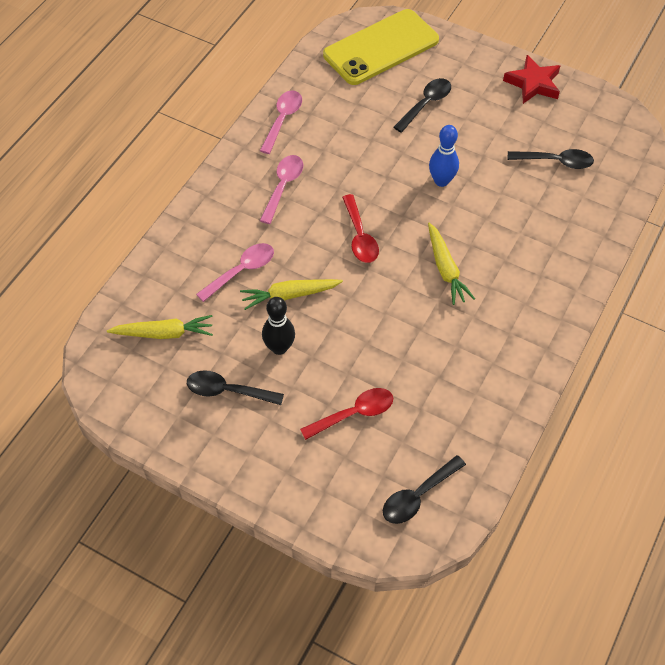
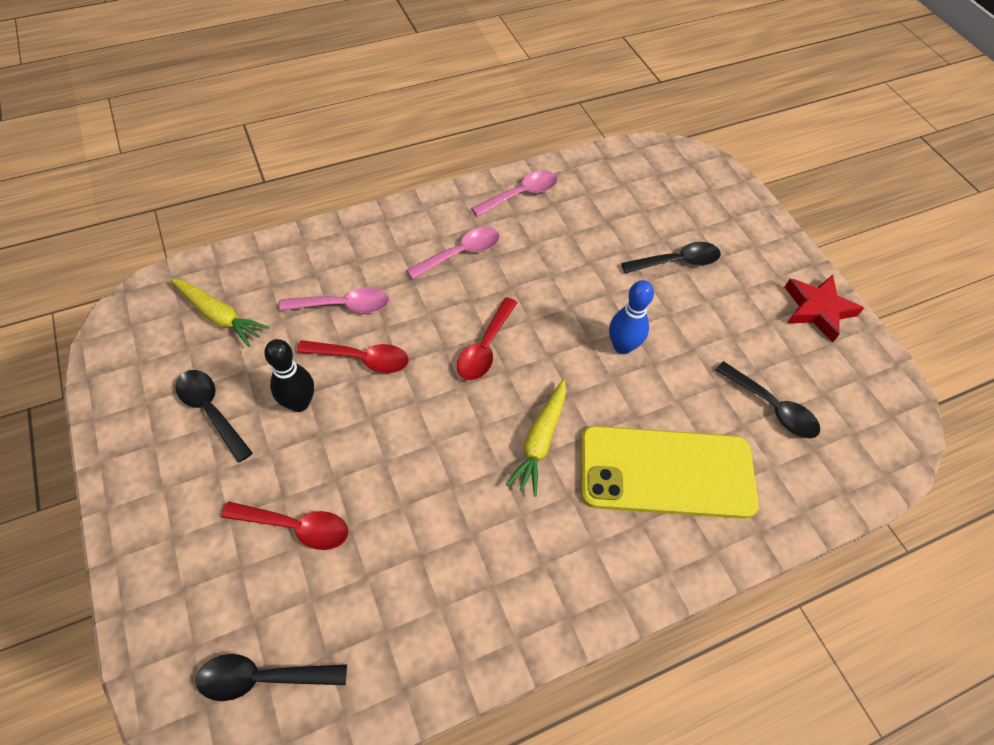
camera: 35 degrees right, 0 degrees up
(290, 295) = (362, 359): yellow carrot -> red spoon
(381, 47) = (680, 184): yellow phone -> yellow phone (666, 472)

